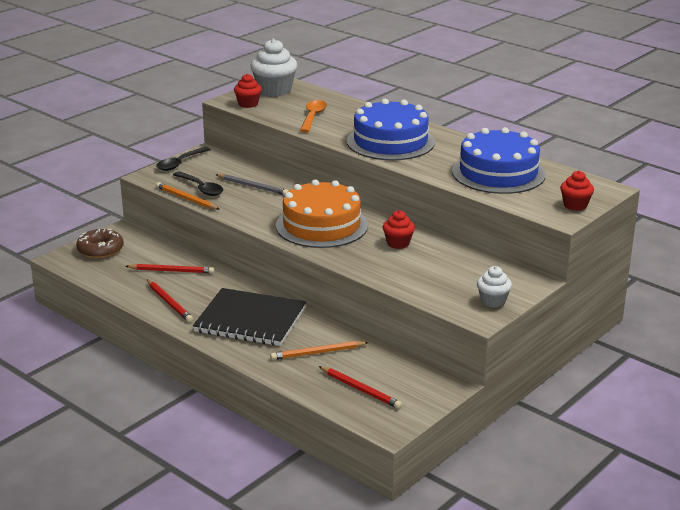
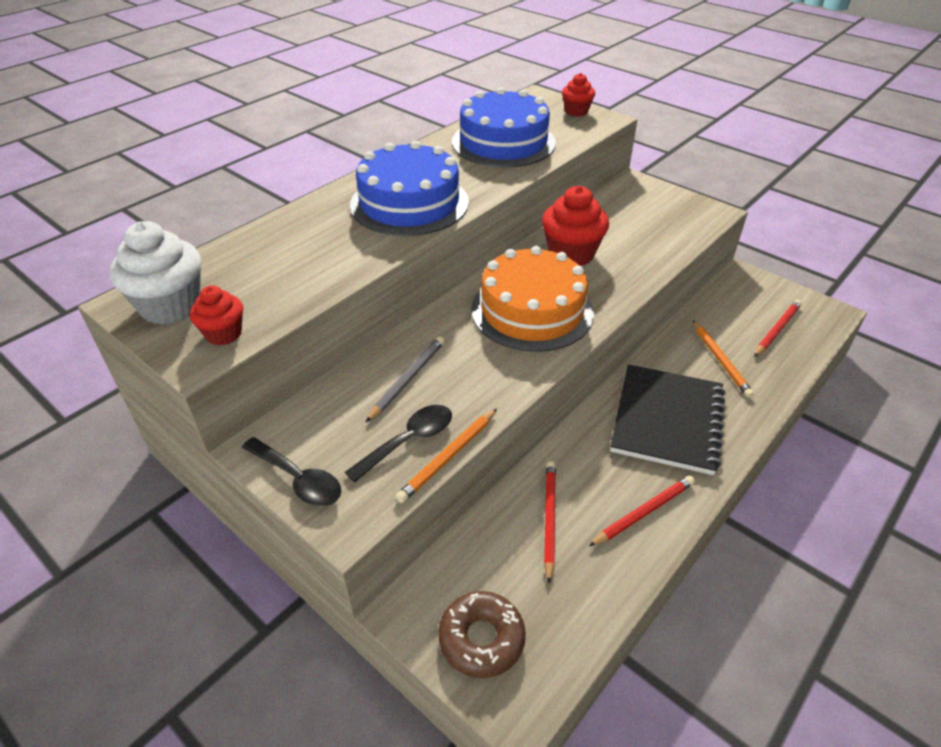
camera: 90 degrees left, 15 degrees up
(313, 117) = (304, 265): orange spoon -> none
(398, 243) = (571, 254): red cupcake -> red cupcake, size x1.73
(493, 301) = (680, 204): white cupcake -> none

